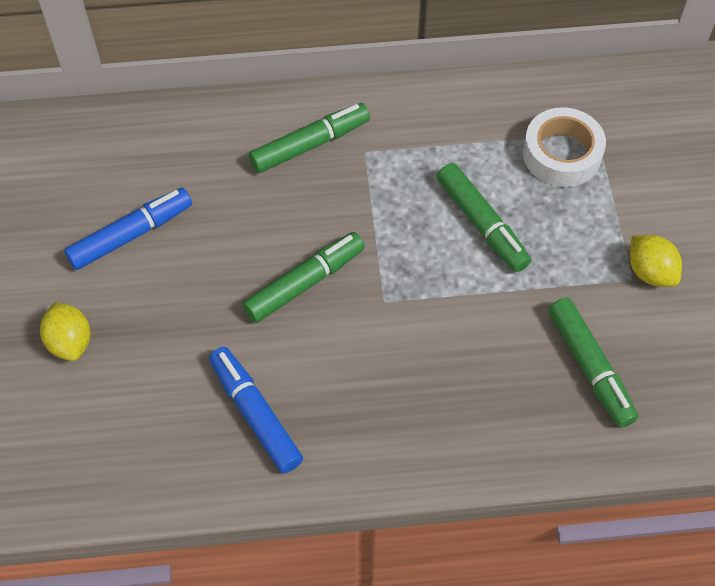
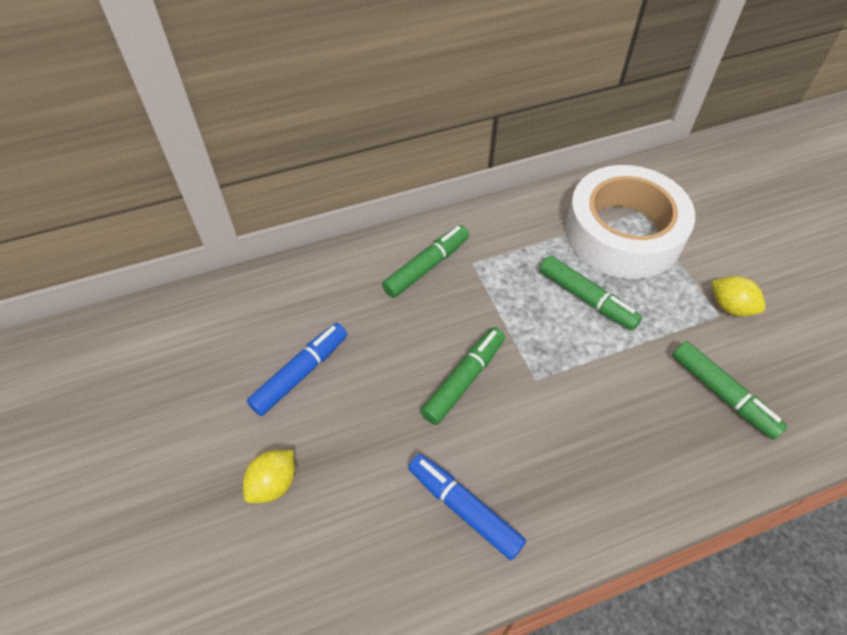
camera: 15 degrees left, 5 degrees down
(70, 342) = (273, 484): yellow lemon -> yellow lemon turned 75 degrees clockwise
(561, 154) = (623, 233): white tape -> white tape, size x1.84

